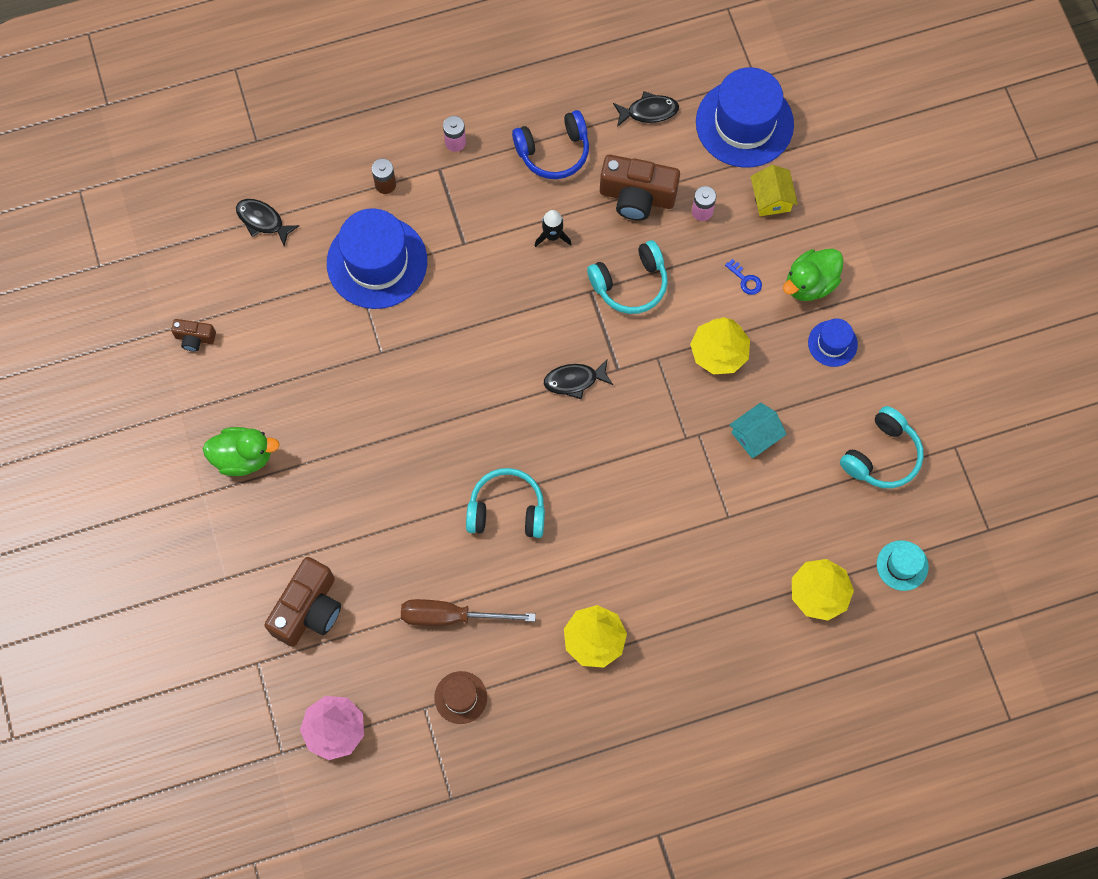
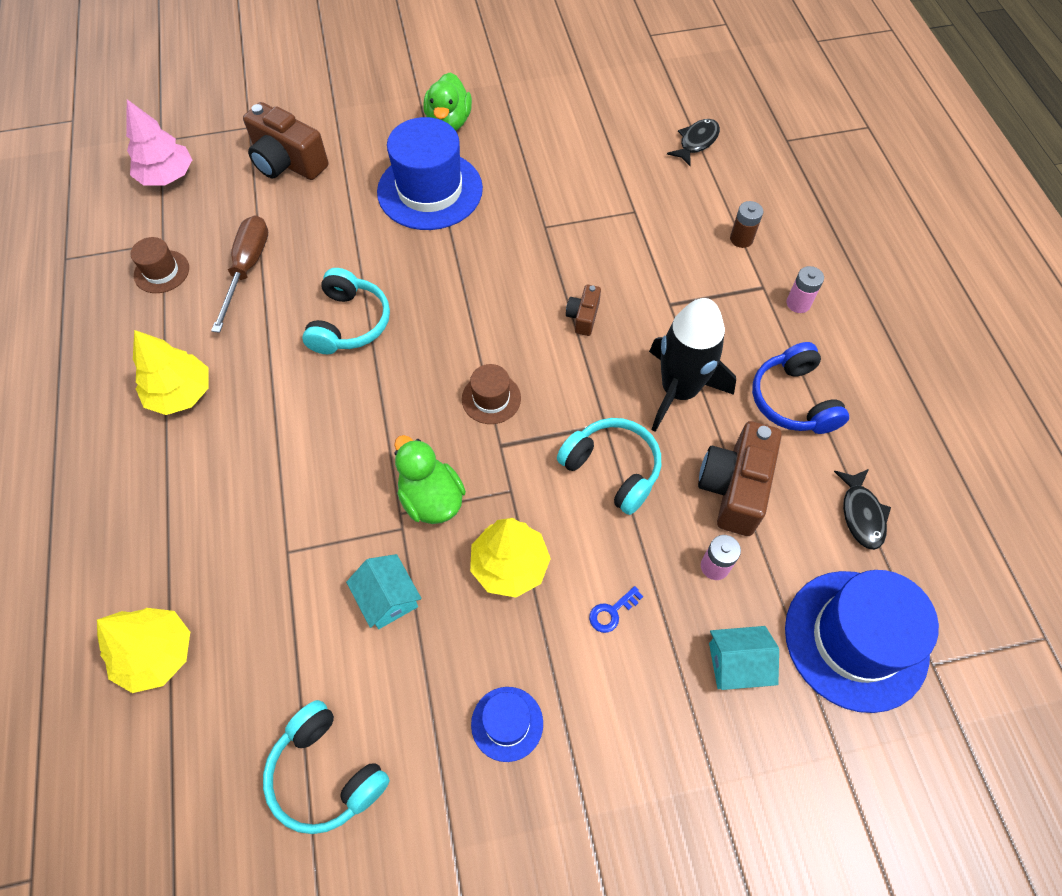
camera: 95 degrees right, 10 degrees down
(195, 338) = (573, 93): brown camera -> brown camera (583, 317)
(377, 262) = (648, 228): blue hat -> blue hat (430, 190)
(552, 236) = (679, 390): black rocket -> black rocket, size x2.14
(574, 380) = (491, 398): black fish -> brown hat
(630, 284) = (612, 469): turquoise headphones -> turquoise headphones turned 150 degrees clockwise
(771, 198) = (737, 663): yellow house -> turquoise house
(810, 283) = (602, 703): green duck -> green duck (431, 499)
(902, 565) = (160, 779): turquoise hat -> none

